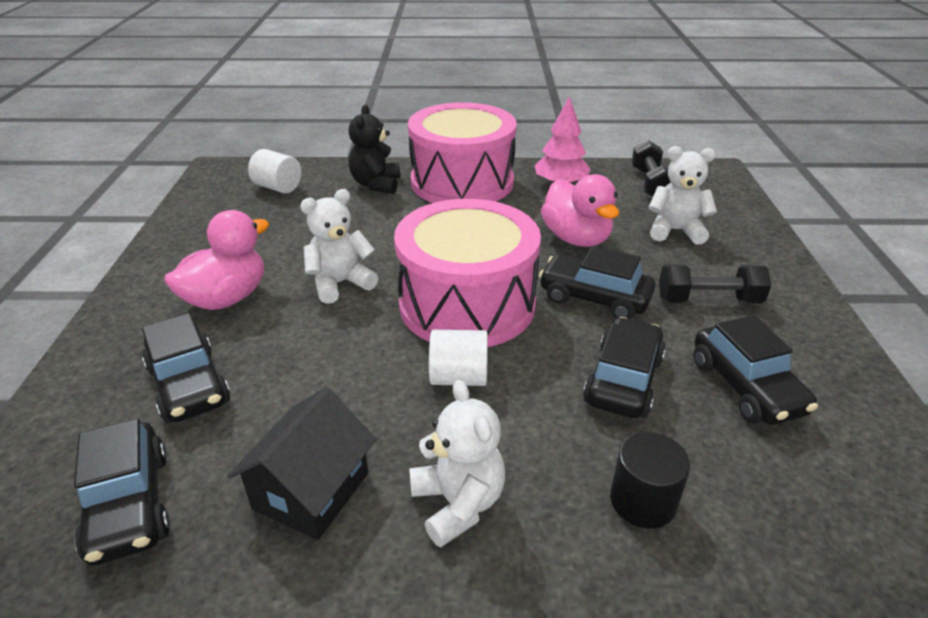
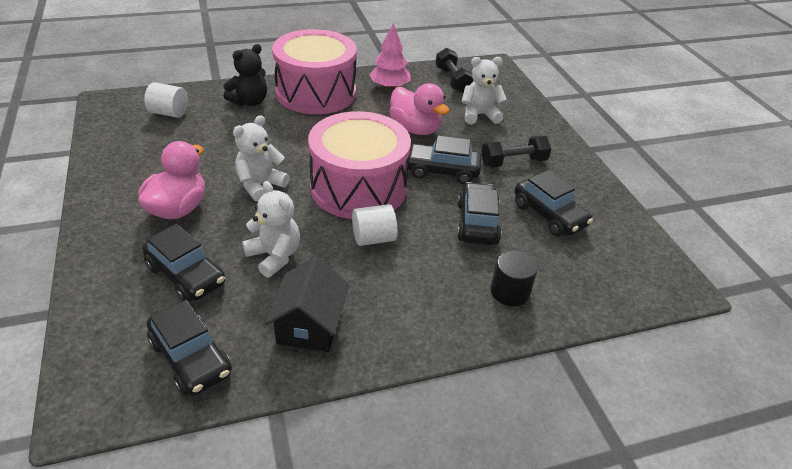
camera: 20 degrees left, 5 degrees up
(376, 184) = (249, 102): black teddy bear -> black teddy bear turned 120 degrees counterclockwise
(458, 503) = (404, 314): white teddy bear -> white teddy bear (274, 256)

